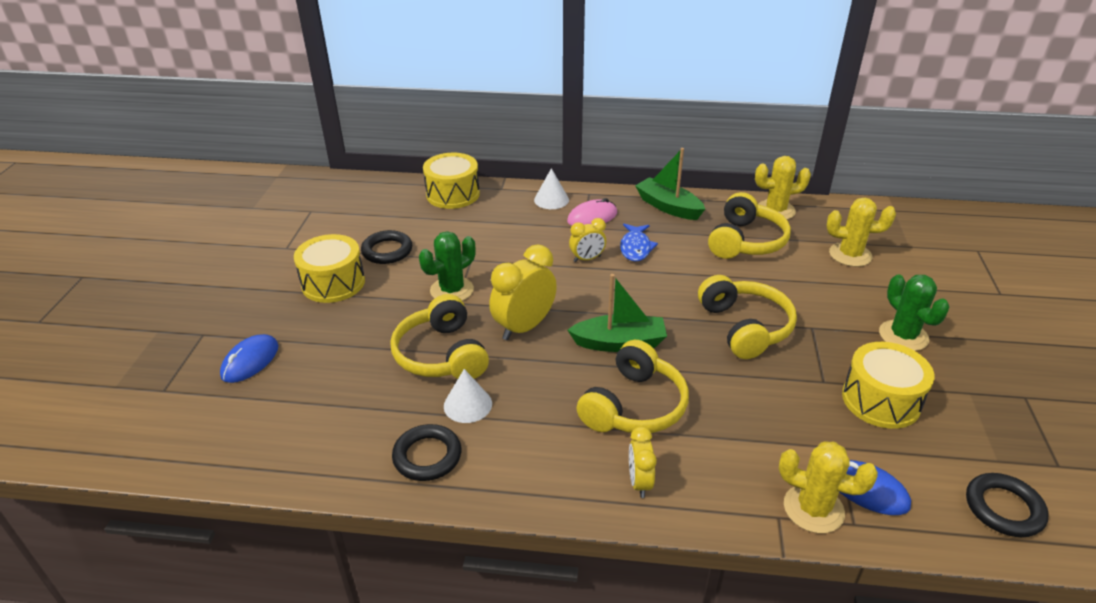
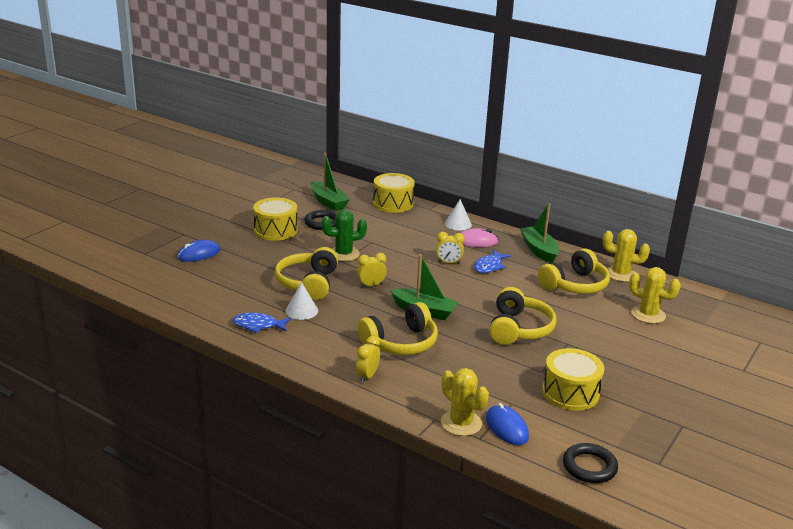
camera: 25 degrees right, 10 degrees down
(371, 217) = (328, 202): none -> green boat
(427, 456) = (258, 325): black ring -> blue fish
(524, 327) = (371, 285): yellow clock -> yellow clock, size x0.57
(903, 336) = (631, 368): green cactus -> none

